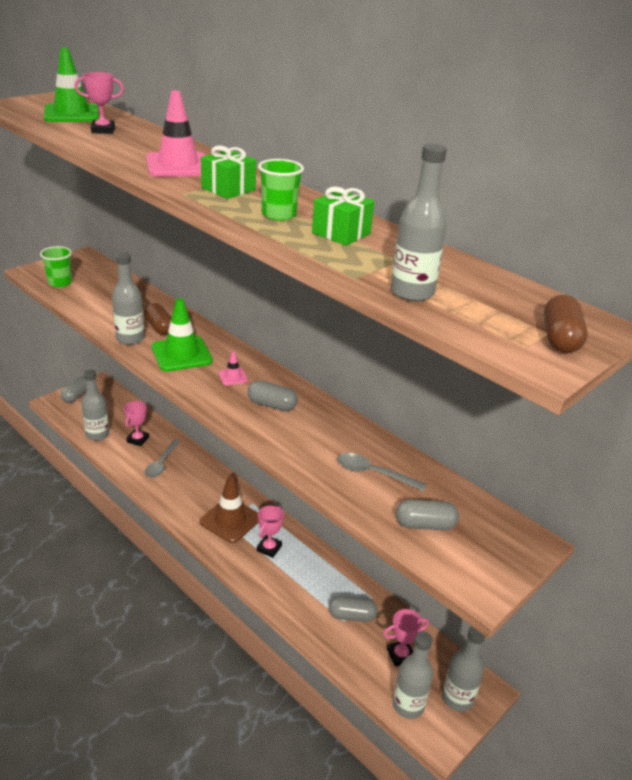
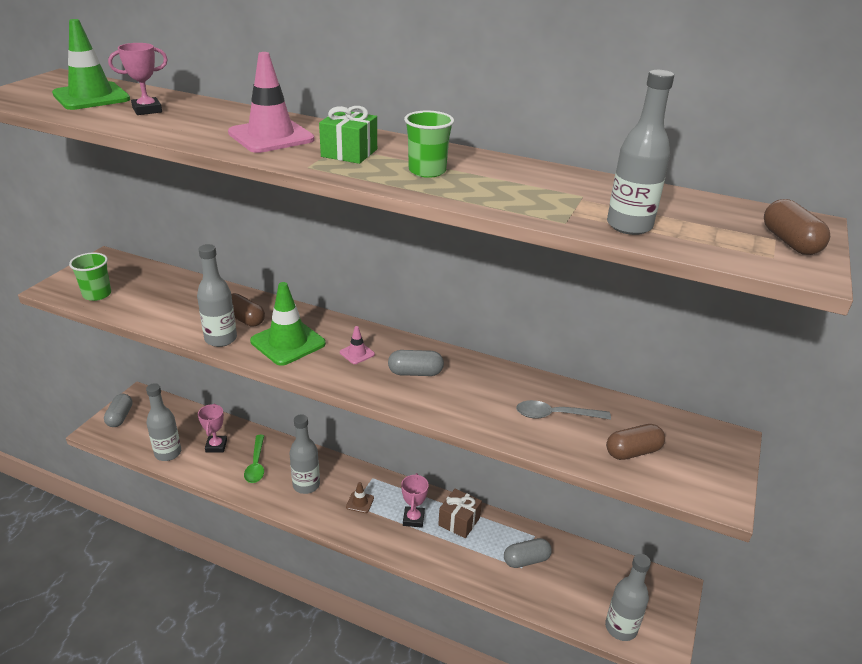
camera: 20 degrees left, 0 degrees up
(161, 464) = (256, 464): grey spoon -> green spoon
(230, 520) = (360, 502): brown traffic cone -> brown traffic cone, size x0.46
(309, 563) = (459, 521): none -> brown gift
(341, 233) = (504, 179): green gift -> none
(400, 655) = (589, 582): pink trophy -> none
(425, 525) = (633, 452): grey capsule -> brown capsule
(457, 698) = (657, 605): grey bottle -> grey bottle (306, 485)

